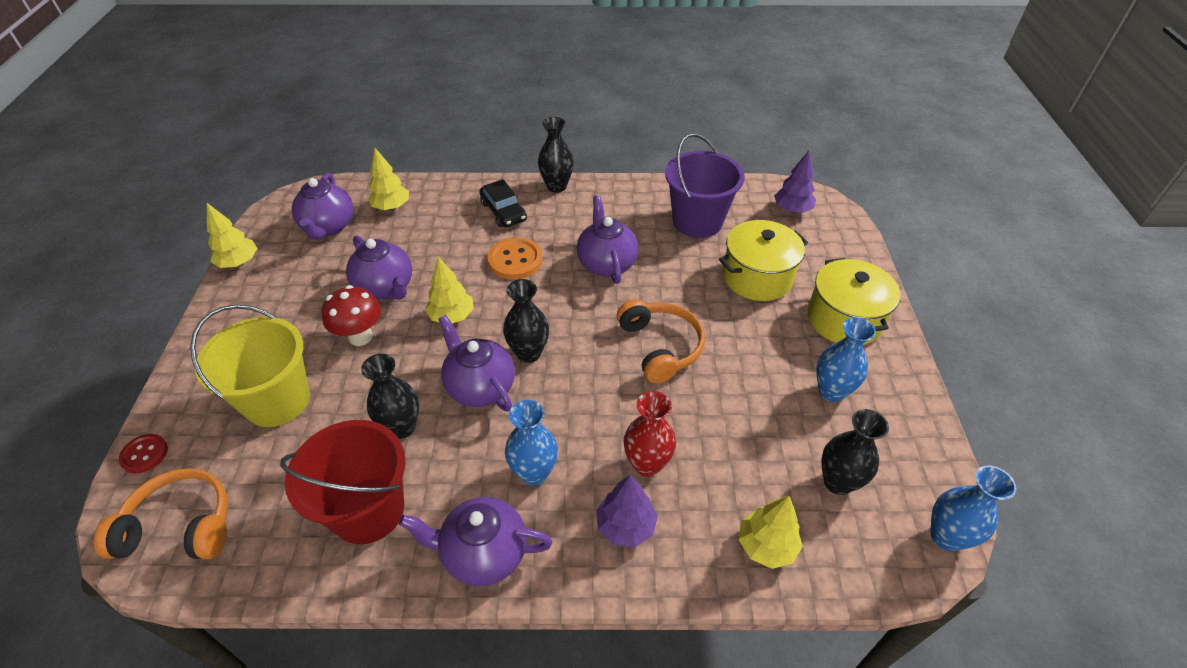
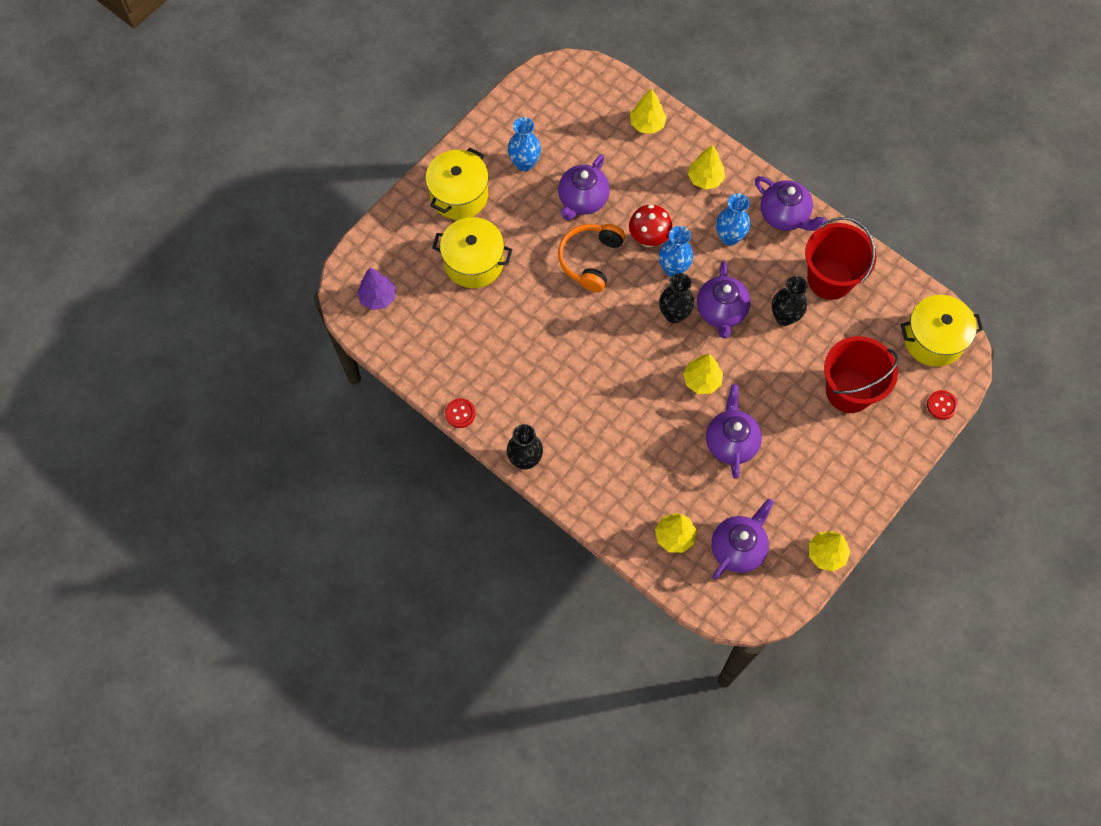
camera: 140 degrees left, 20 degrees up
(180, 526) = (933, 339): orange headphones -> yellow pot
(277, 400) = (849, 391): yellow bucket -> red bucket
(360, 337) = (772, 407): red mushroom -> red mushroom (648, 239)
(503, 211) = (590, 461): black car -> none
(515, 260) = (621, 401): orange button -> none
(606, 263) = (561, 349): purple teapot -> purple teapot (582, 200)
(626, 526) = (705, 179): purple tree -> yellow tree
(637, 184) = (460, 413): none -> red button
(647, 464) = (666, 199): red vase -> none
(697, 221) = (457, 339): purple bucket -> none
(838, 482) = (580, 123): black vase -> none
(946, 536) = (560, 69): blue vase -> blue vase (673, 269)

